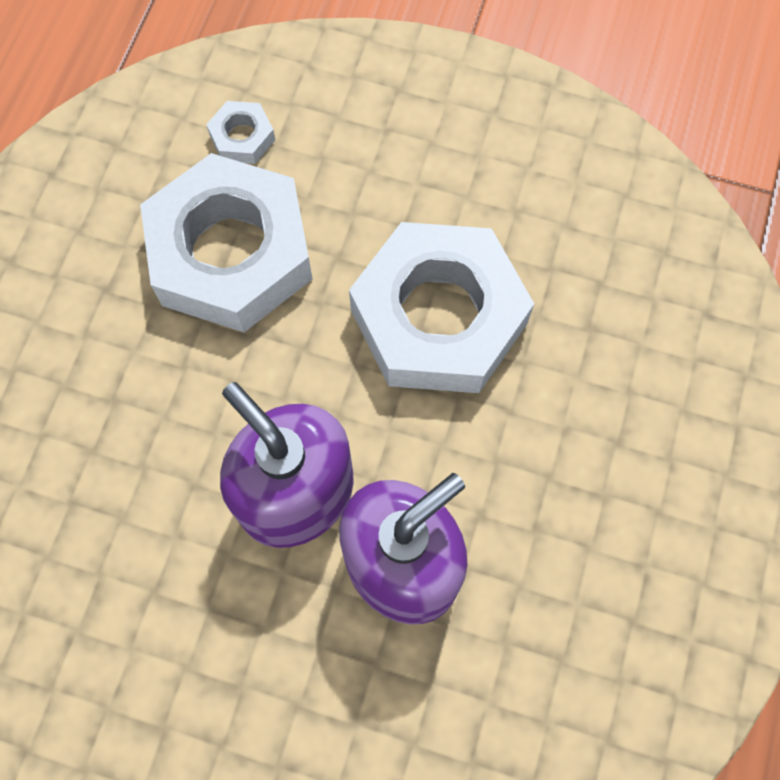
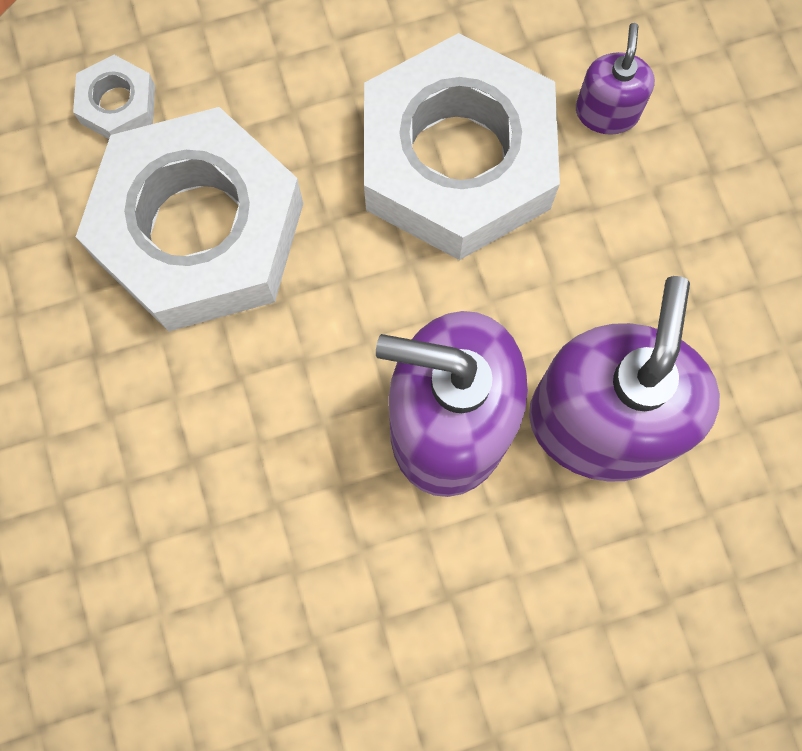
camera: 35 degrees left, 5 degrees up
(571, 351) = (606, 112): none -> purple soap dispenser

